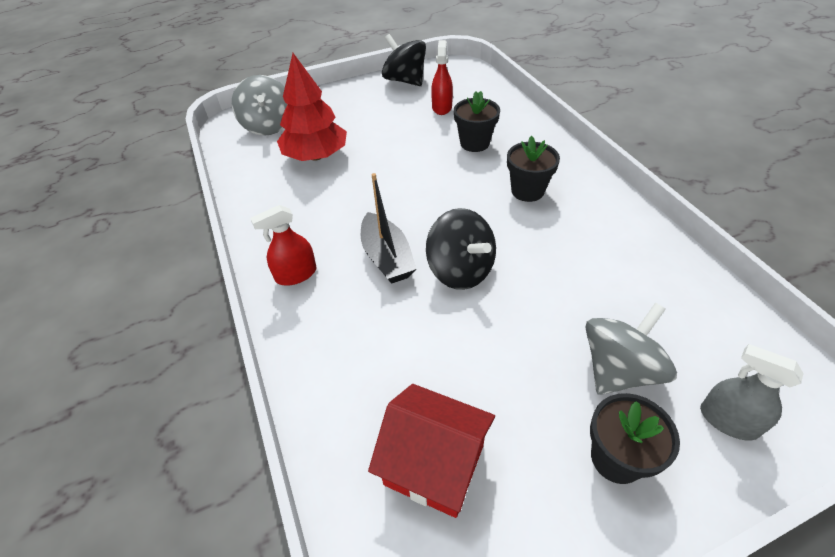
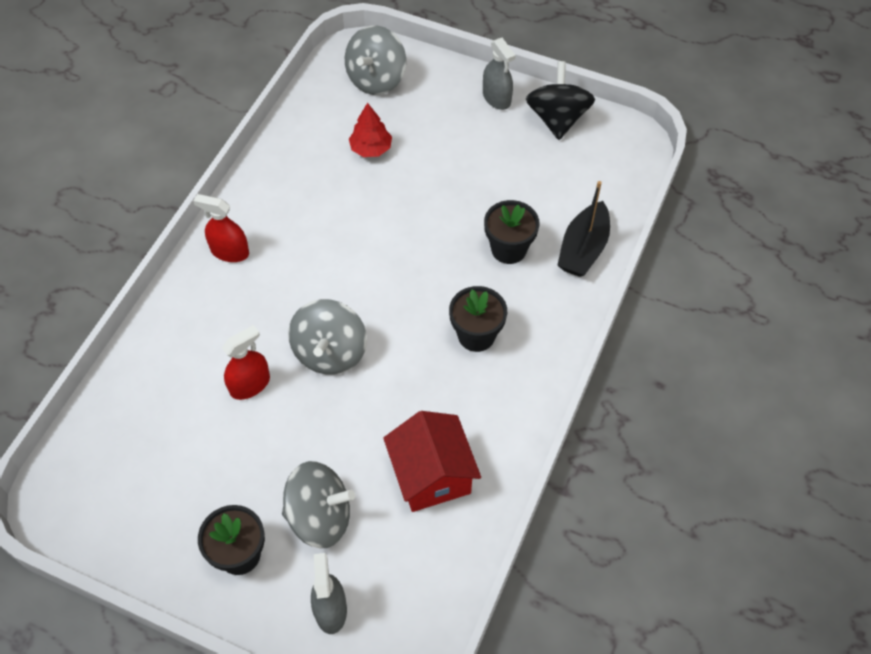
camera: 45 degrees right, 10 degrees up
(316, 156) = (371, 148): red tree -> red tree, size x0.56
(357, 92) = (496, 98): none -> grey spray bottle
(387, 258) = (299, 294): black boat -> black boat (583, 249)
(434, 465) = (149, 453): red house -> red house (431, 475)
(442, 107) = (541, 183): red spray bottle -> red spray bottle (250, 385)
(460, 270) = (330, 352): black spinning top -> grey spinning top

